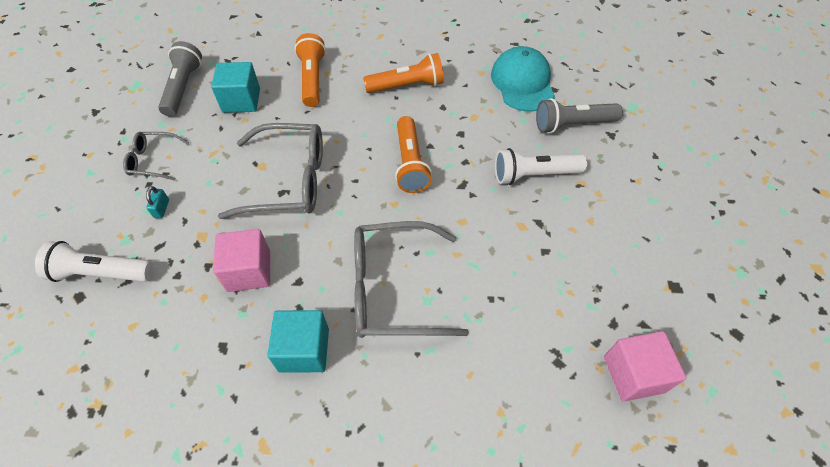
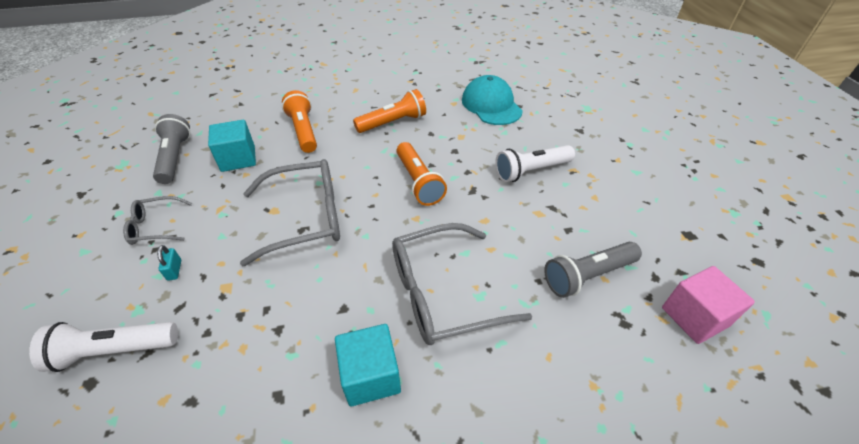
camera: 15 degrees left, 10 degrees down
(249, 271) = (287, 310): pink cube -> none
(572, 124) = (545, 128): grey flashlight -> grey flashlight (587, 275)

